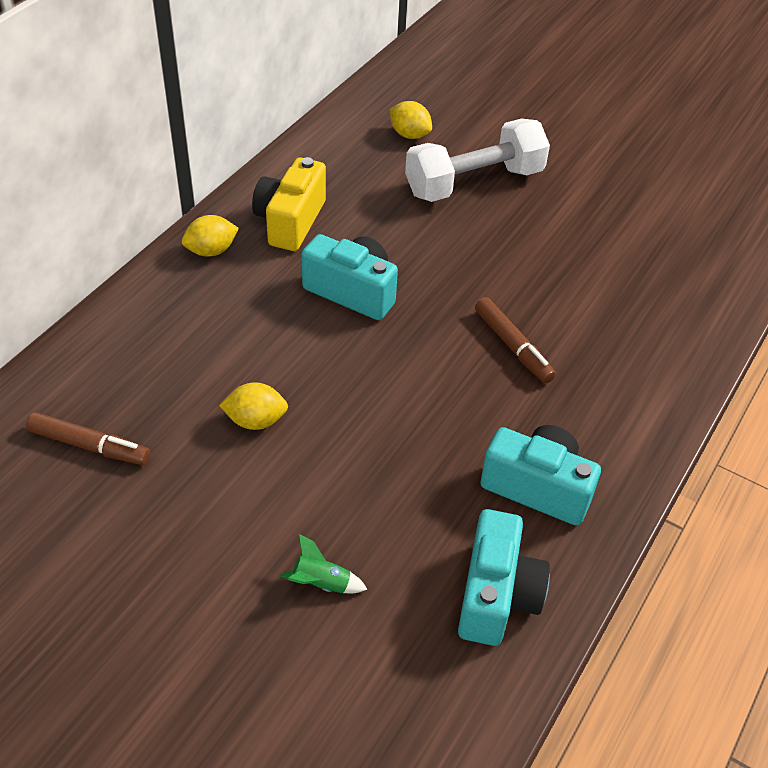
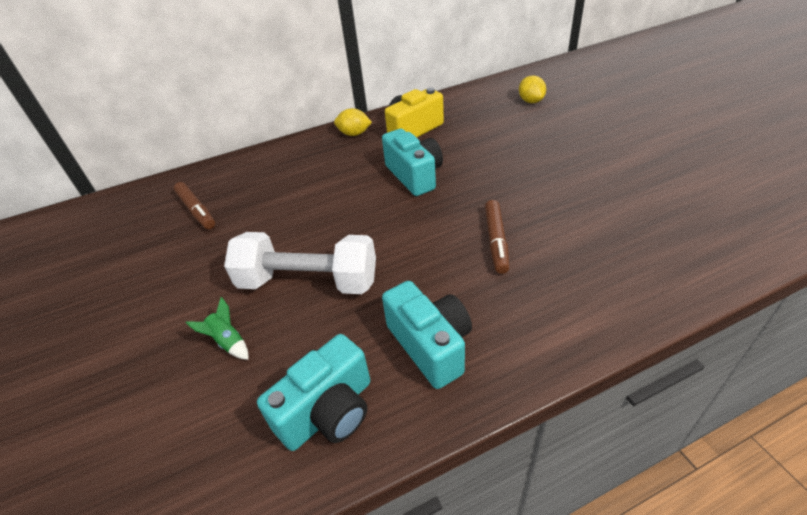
camera: 40 degrees right, 5 degrees down
(255, 420) = (289, 228): yellow lemon -> none
(474, 182) = (554, 135): white dumbbell -> white dumbbell (308, 282)

